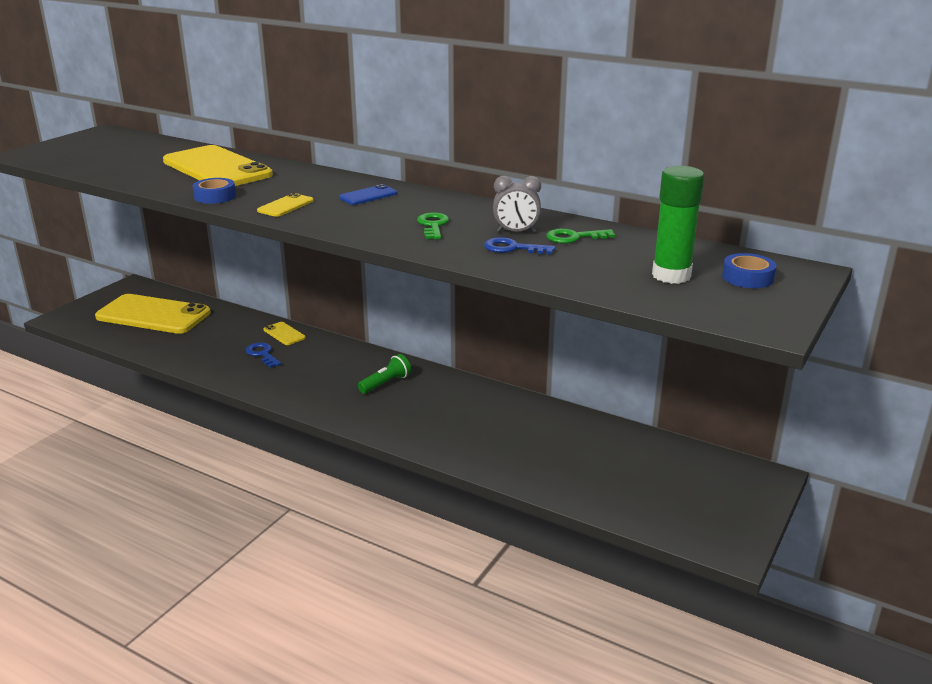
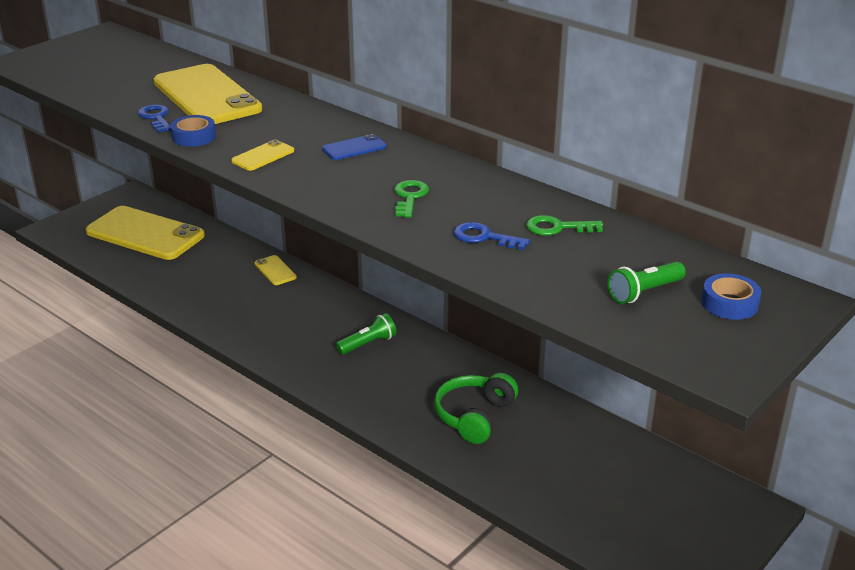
camera: 10 degrees right, 5 degrees up
(262, 354) = (247, 294): blue key -> blue key (156, 118)
(499, 431) = (474, 416): none -> green headphones
(516, 232) = (496, 214): grey clock -> none
(671, 275) = (644, 292): green glue stick -> green flashlight

